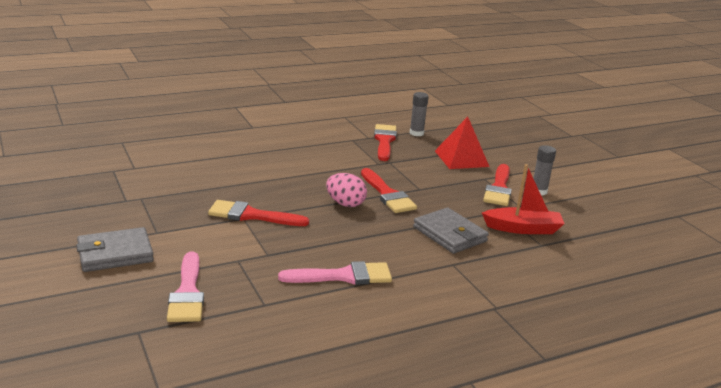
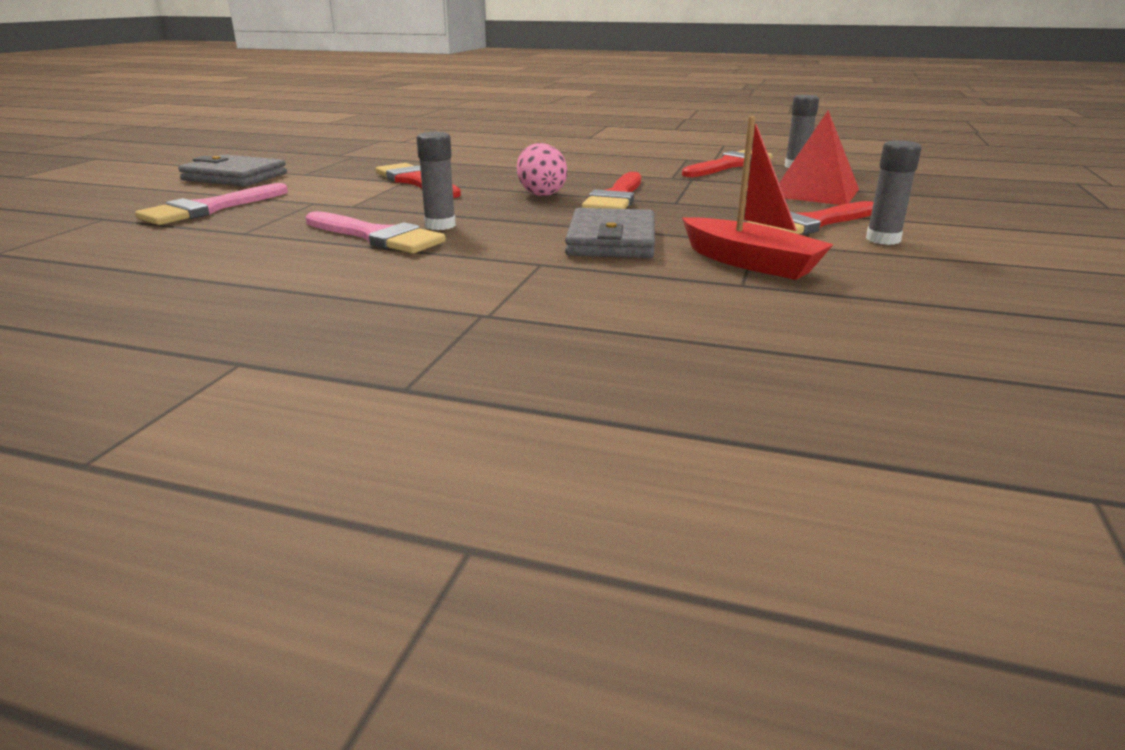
camera: 45 degrees right, 0 degrees up
(354, 253) = (440, 225): none -> grey glue stick

